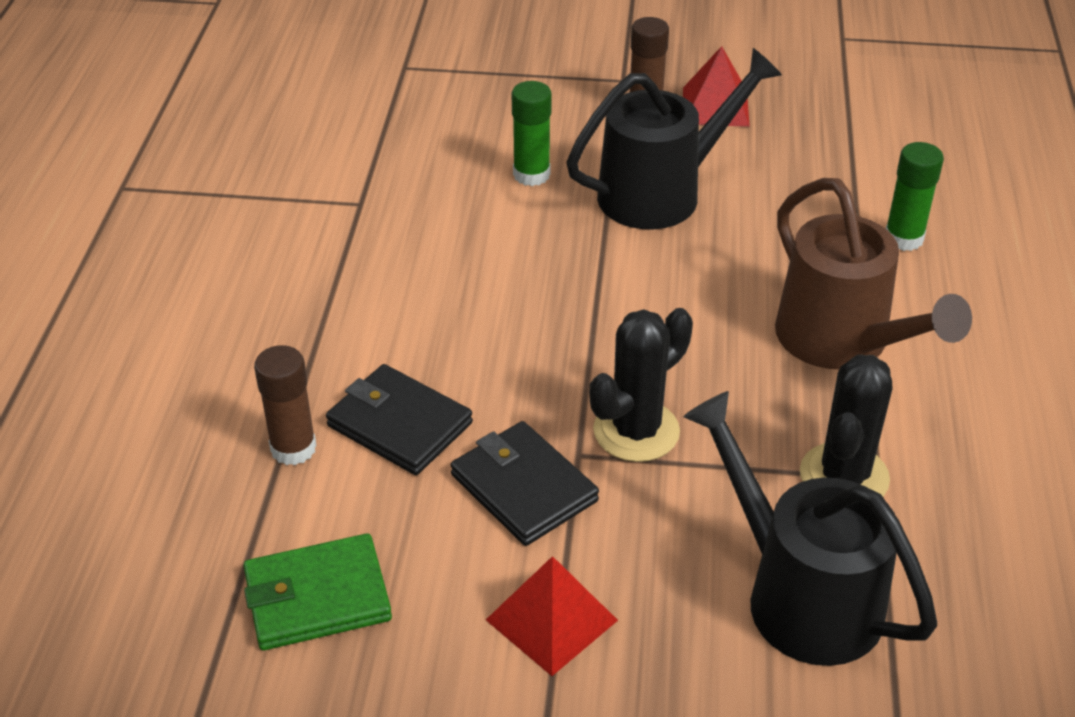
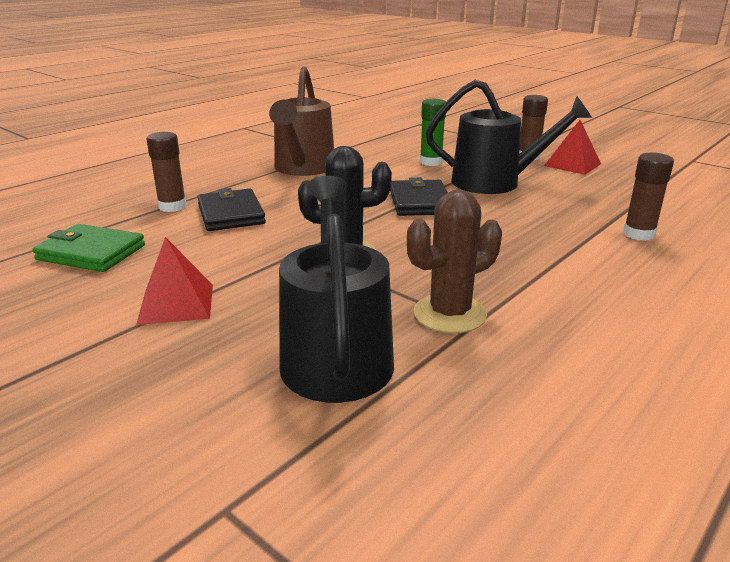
camera: 35 degrees right, 15 degrees down
(523, 487) = (250, 252): black wallet -> black wallet (419, 202)
(843, 342) = (533, 261): brown watering can -> brown watering can (303, 169)
(844, 476) = (449, 314): black cactus -> brown cactus
(903, 238) = (638, 234): green glue stick -> brown glue stick

